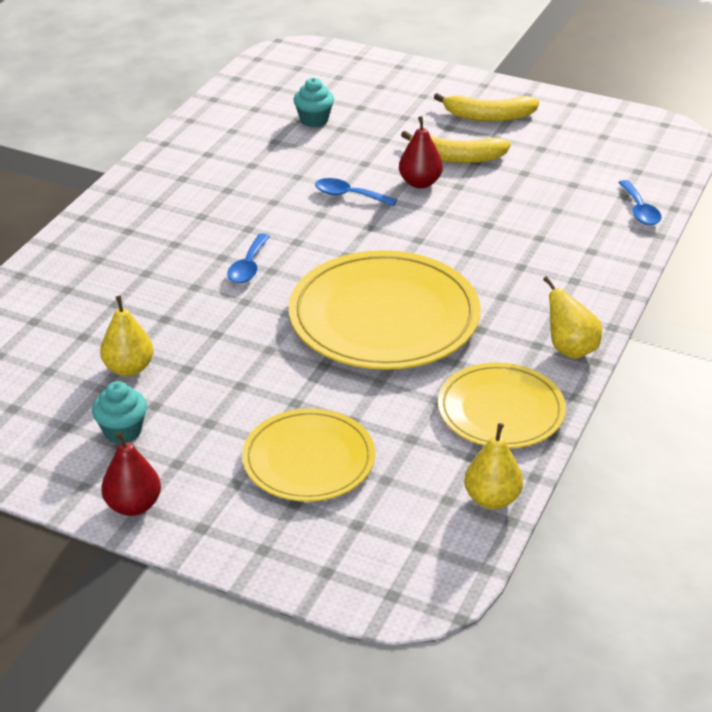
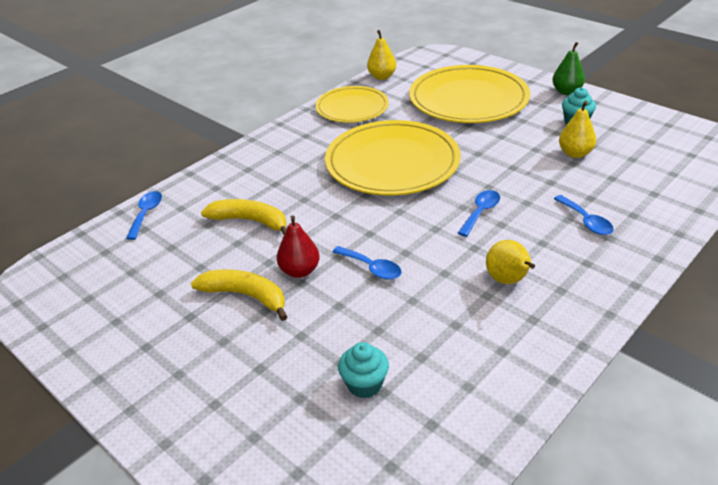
camera: 160 degrees left, 0 degrees up
(124, 273) = (586, 221): none -> blue spoon
(133, 505) = (566, 92): red pear -> green pear
(308, 459) = (468, 99): yellow plate -> yellow plate, size x1.63
(489, 116) = (170, 349): yellow banana -> yellow banana (250, 221)
(570, 349) = (288, 130): yellow pear -> yellow pear (508, 280)

